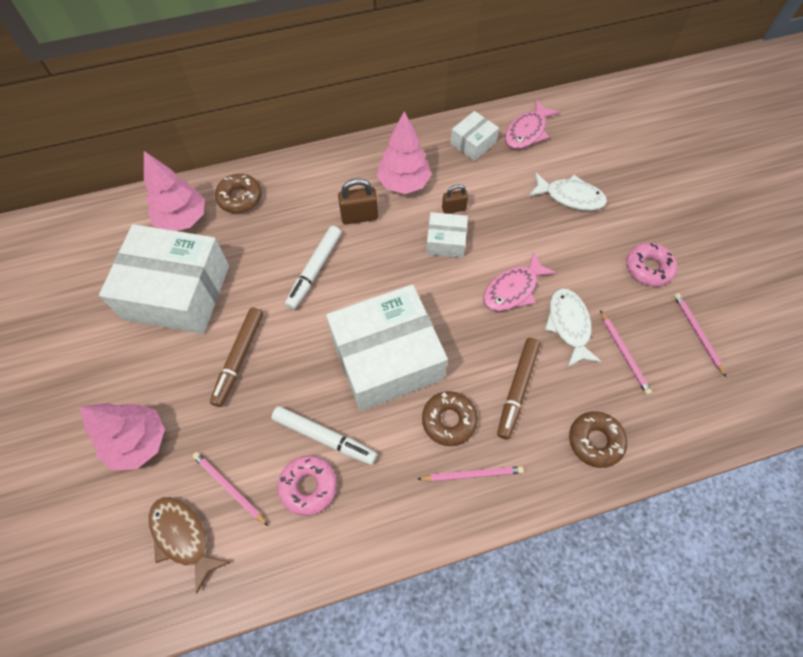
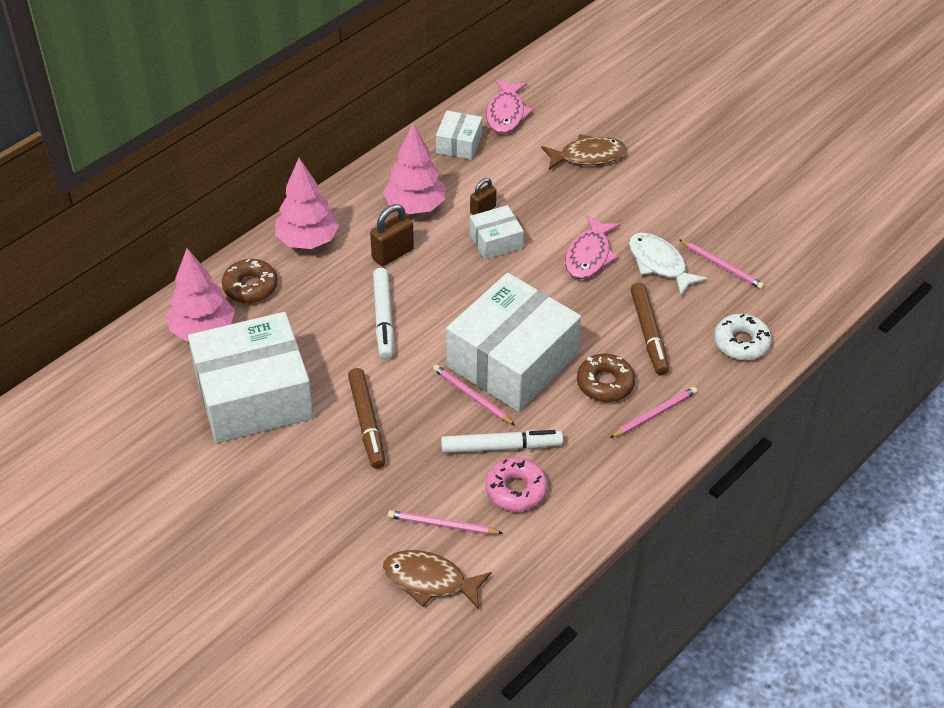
camera: 30 degrees left, 15 degrees down
(138, 442) = (322, 532): pink tree -> pink tree (307, 241)
(570, 197) = (588, 156): white fish -> brown fish
(595, 441) = (741, 342): brown donut -> white donut
(648, 268) = (698, 189): pink donut -> none
(697, 333) = (773, 224): pink pencil -> pink pencil (472, 396)

